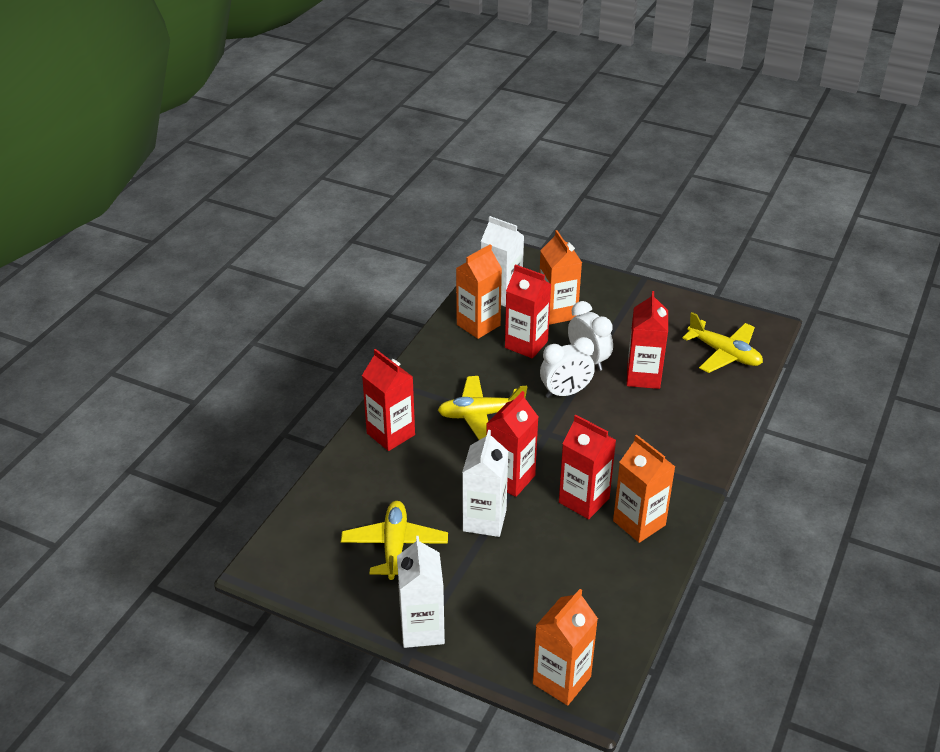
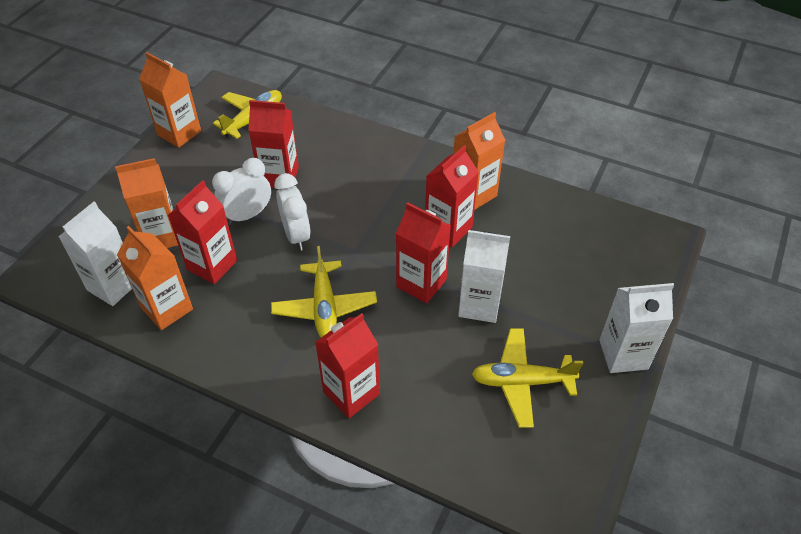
camera: 90 degrees left, 10 degrees up
(561, 680) = (654, 254): orange carton -> orange carton (179, 133)

